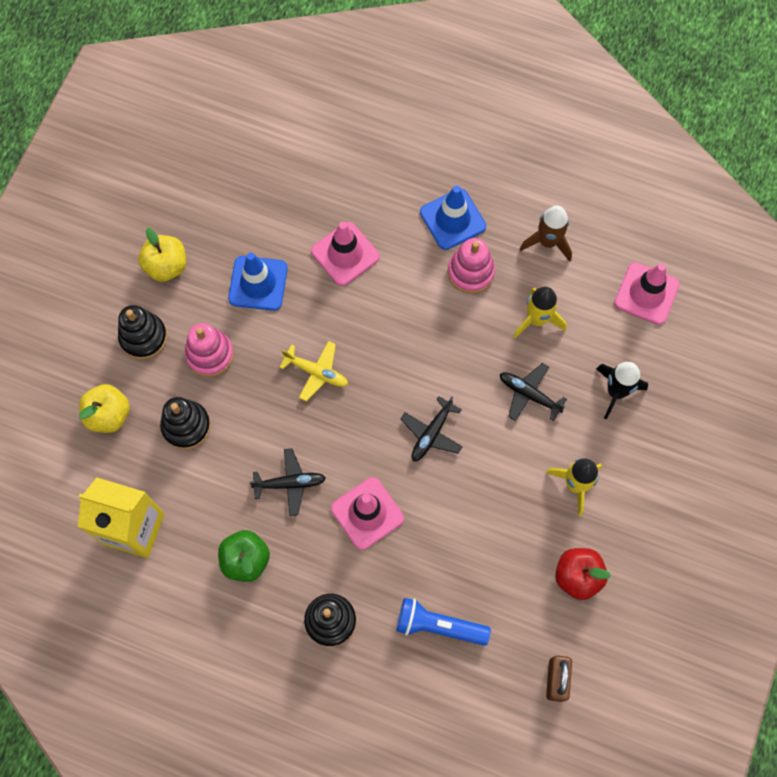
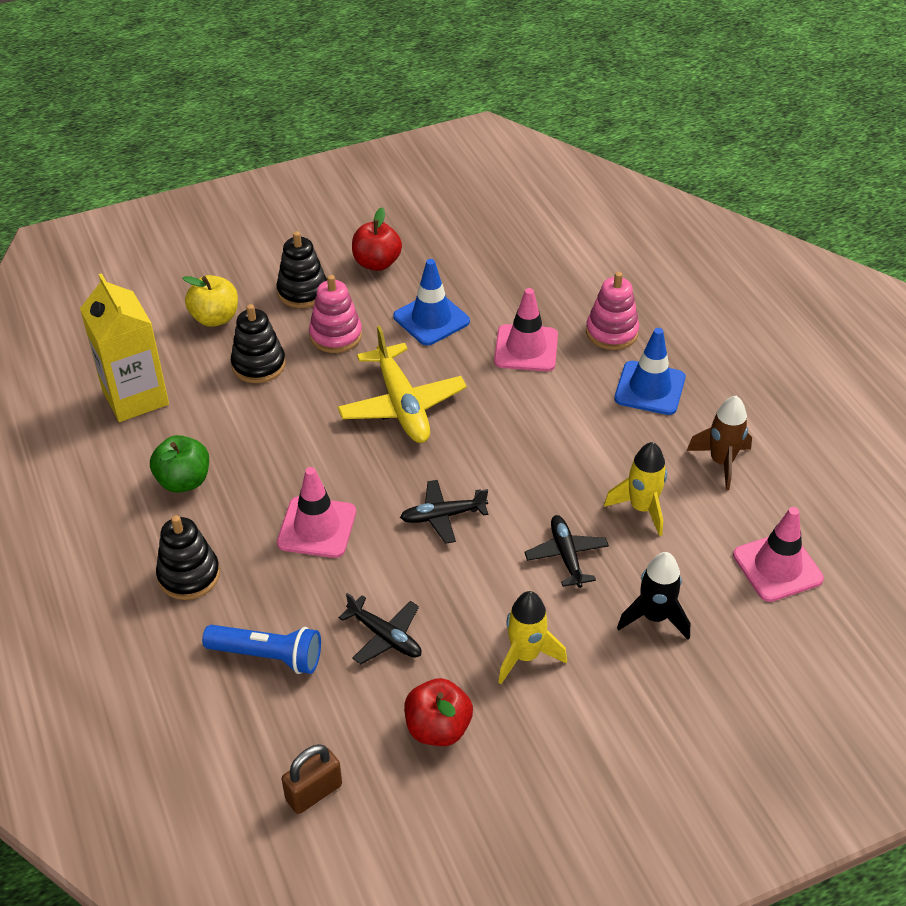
camera: 45 degrees right, 25 degrees down
(166, 266) = (377, 263): yellow apple -> red apple
(290, 483) = (284, 459): black plane -> black plane (385, 636)
(316, 372) = (402, 405): yellow plane -> yellow plane, size x1.70
(438, 625) = (268, 656): blue flashlight -> blue flashlight turned 135 degrees clockwise
(470, 272) = (621, 433): pink stacking toy -> pink stacking toy (611, 332)

